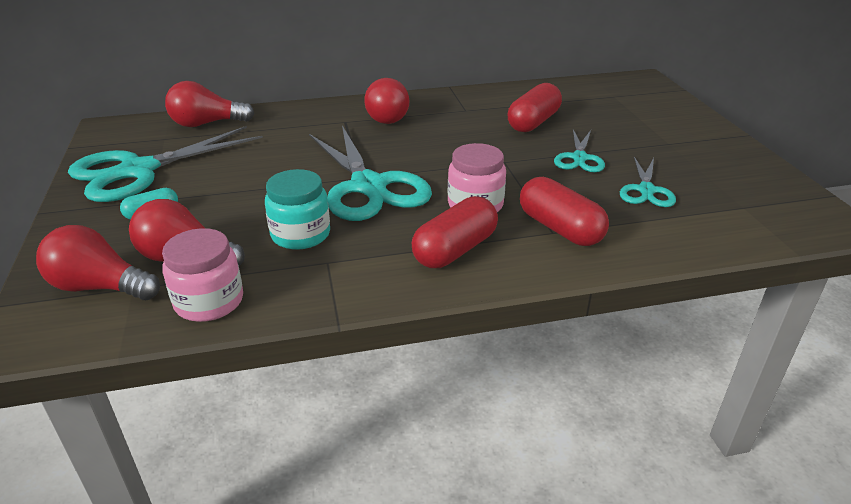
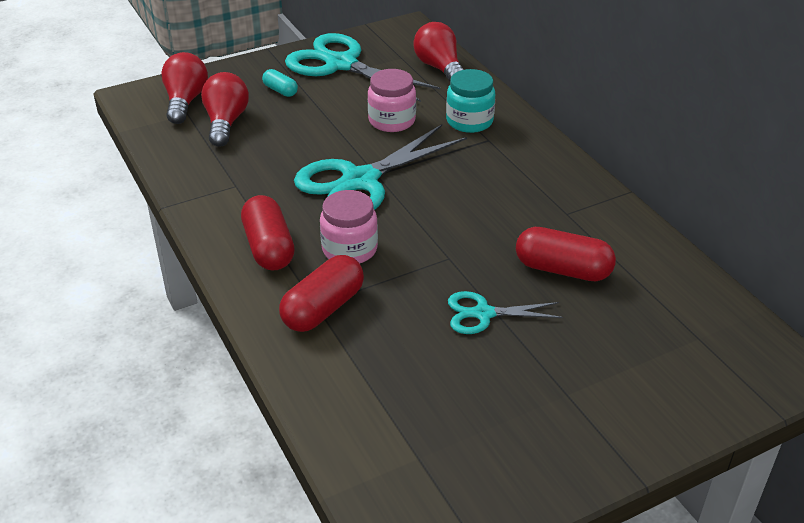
camera: 75 degrees right, 5 degrees up
(209, 302) = (177, 147): pink jar -> pink jar (392, 121)
(300, 234) = (270, 164): turquoise jar -> turquoise jar (469, 121)
(386, 116) = (515, 162): red light bulb -> none
(455, 250) = (269, 247): red capsule -> red capsule turned 45 degrees clockwise
(646, 190) = (426, 371): turquoise scissors -> none

